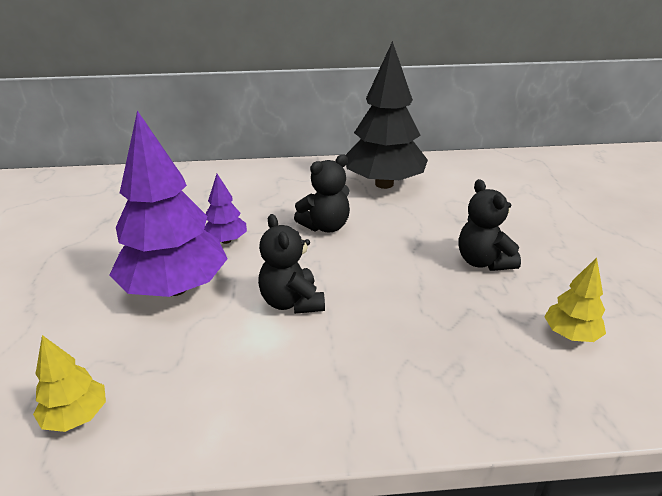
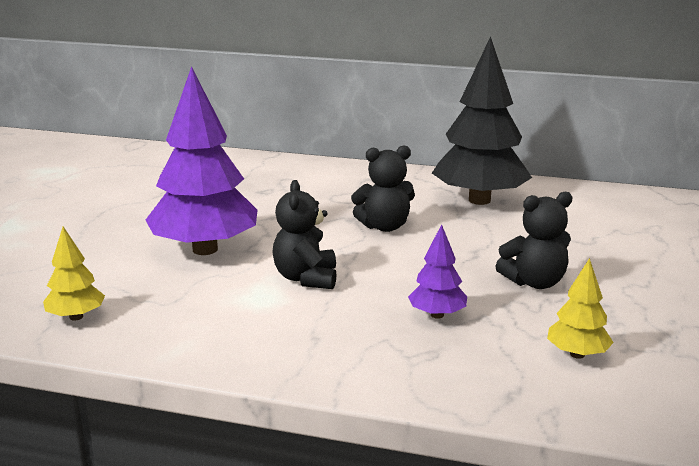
camera: 20 degrees right, 10 degrees down
(226, 240) = (275, 222): purple tree -> purple tree (437, 315)
(483, 262) = (534, 282): black teddy bear -> black teddy bear turned 105 degrees counterclockwise

